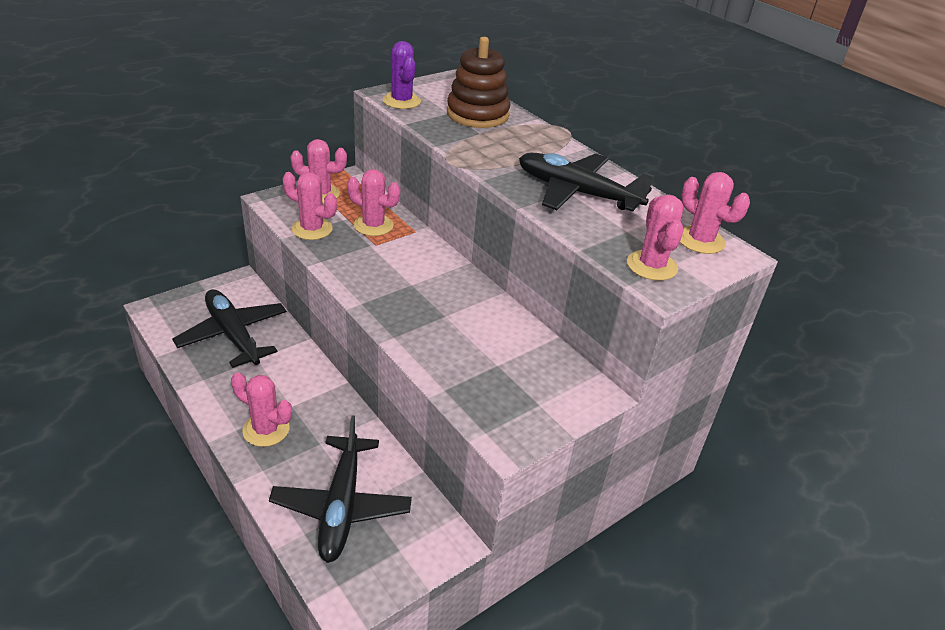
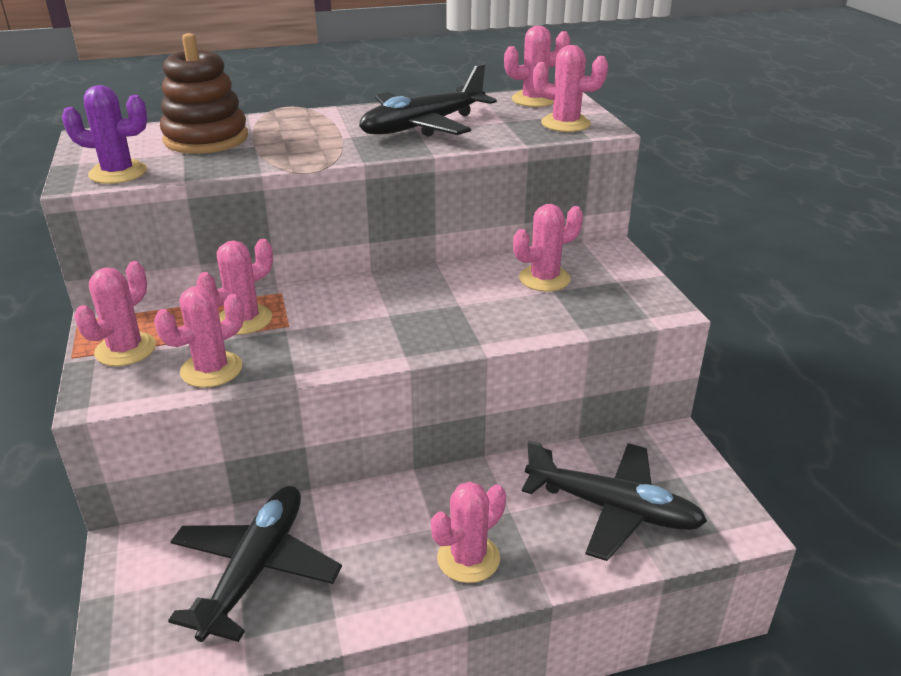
camera: 65 degrees left, 5 degrees down
(233, 335) = (255, 570): black plane -> black plane turned 120 degrees clockwise
(514, 356) = (544, 279): none -> pink cactus

